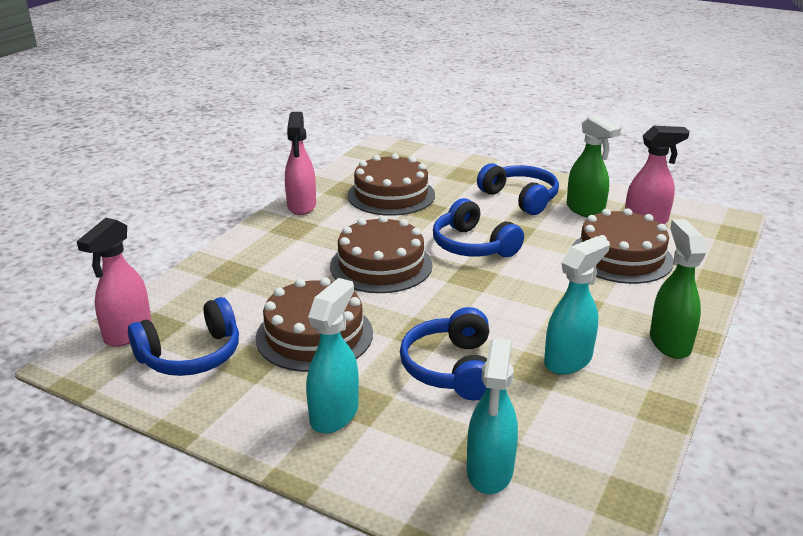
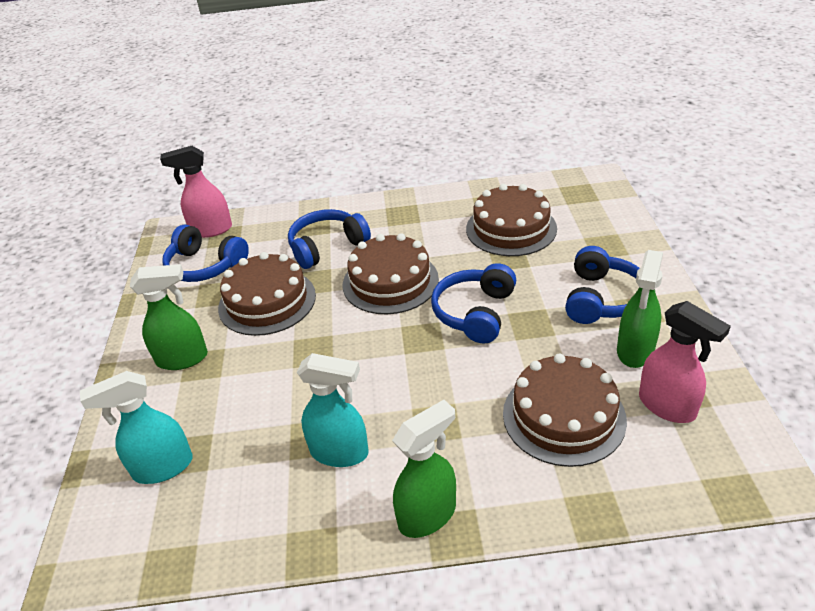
camera: 60 degrees right, 10 degrees up
(301, 206) = (438, 200): pink spray bottle -> none
(334, 414) = (183, 358): turquoise spray bottle -> green spray bottle
(451, 368) = (276, 388): blue headphones -> blue headphones (327, 247)

